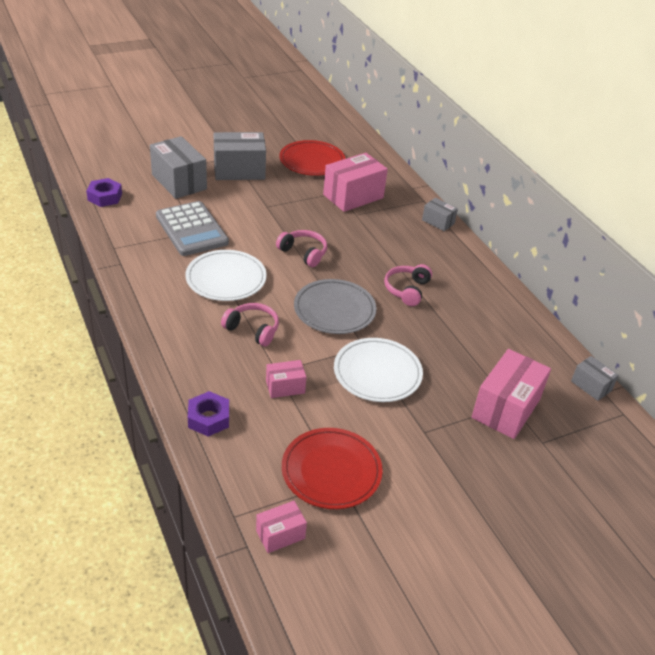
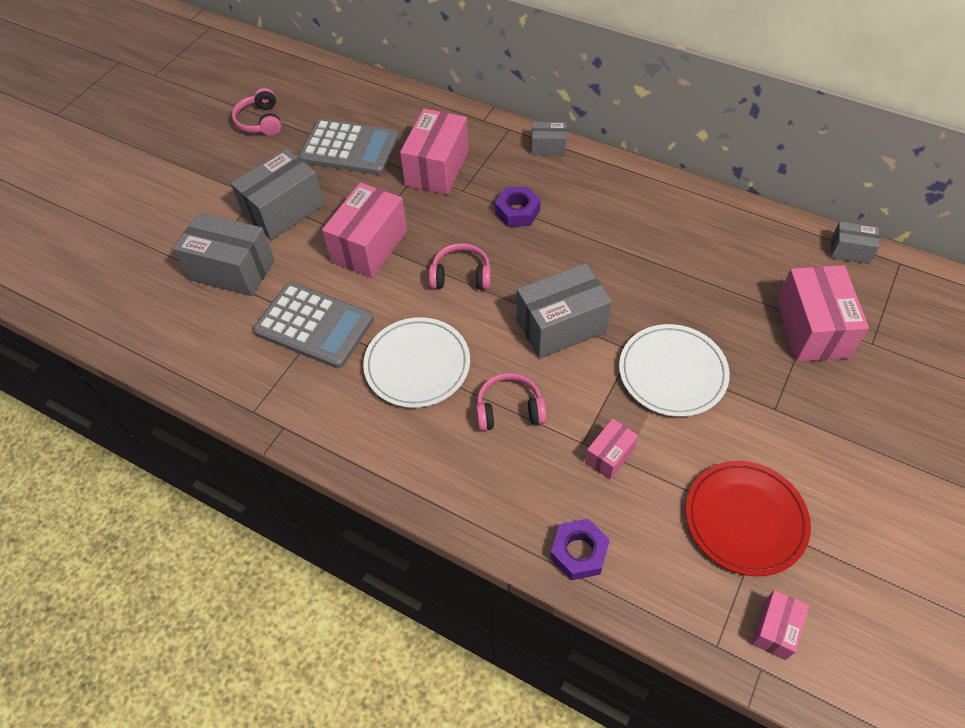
camera: 30 degrees left, 15 degrees up
(105, 197) = (167, 348): purple nut -> purple nut (517, 212)
(267, 211) = (369, 246): none -> pink box
(312, 161) = (349, 148): red plate -> grey calculator
(334, 310) = (561, 326): grey plate -> grey box
(407, 290) = (601, 252): pink headphones -> pink headphones (260, 121)

